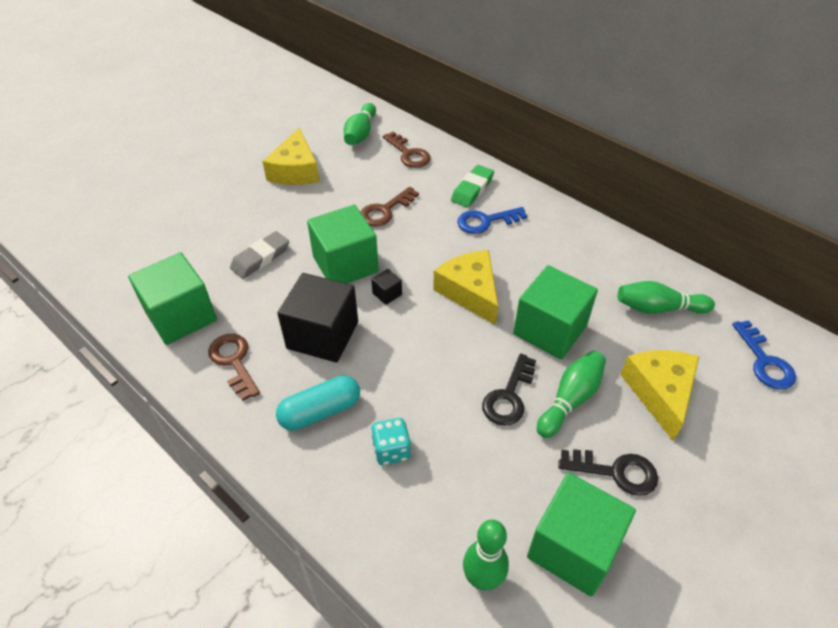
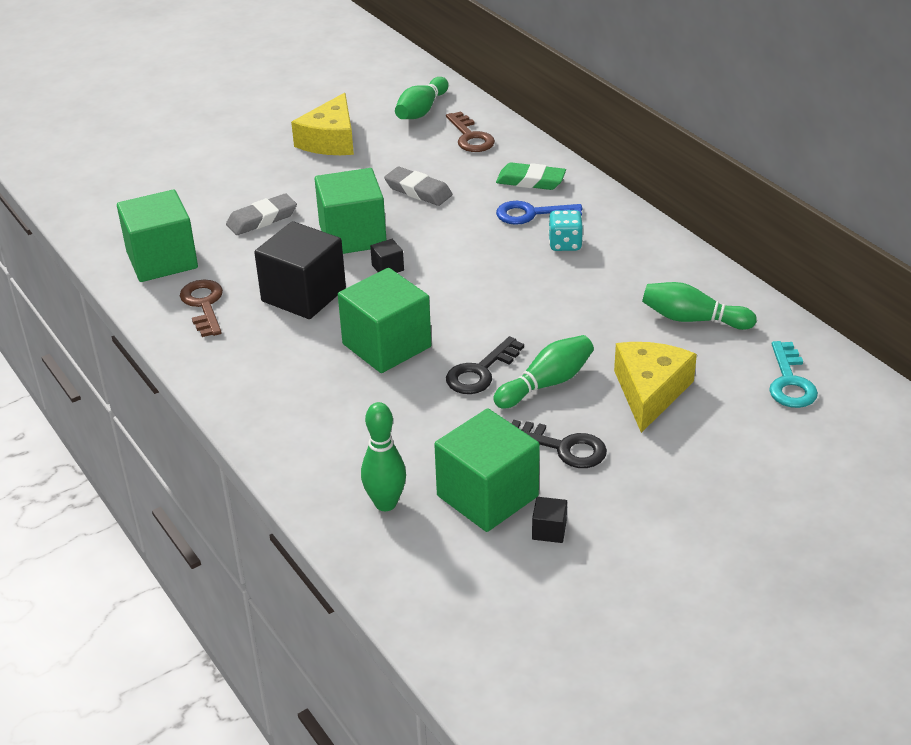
camera: 15 degrees right, 10 degrees down
(320, 411) = (277, 357): turquoise capsule -> none
(385, 211) = (418, 191): brown key -> grey eraser
(391, 450) = (337, 397): turquoise dice -> turquoise dice (565, 244)
(470, 292) = (481, 277): yellow cheese -> none
(472, 189) = (530, 181): green eraser -> green eraser turned 60 degrees clockwise
(550, 330) = (555, 322): green cube -> green cube (386, 345)
(646, 580) = (549, 530): none -> black cube
(764, 361) = (790, 382): blue key -> turquoise key

